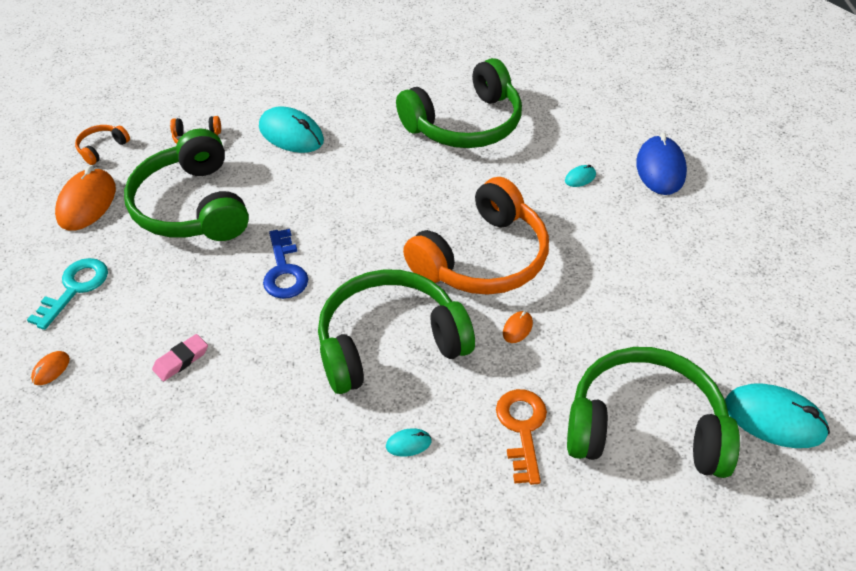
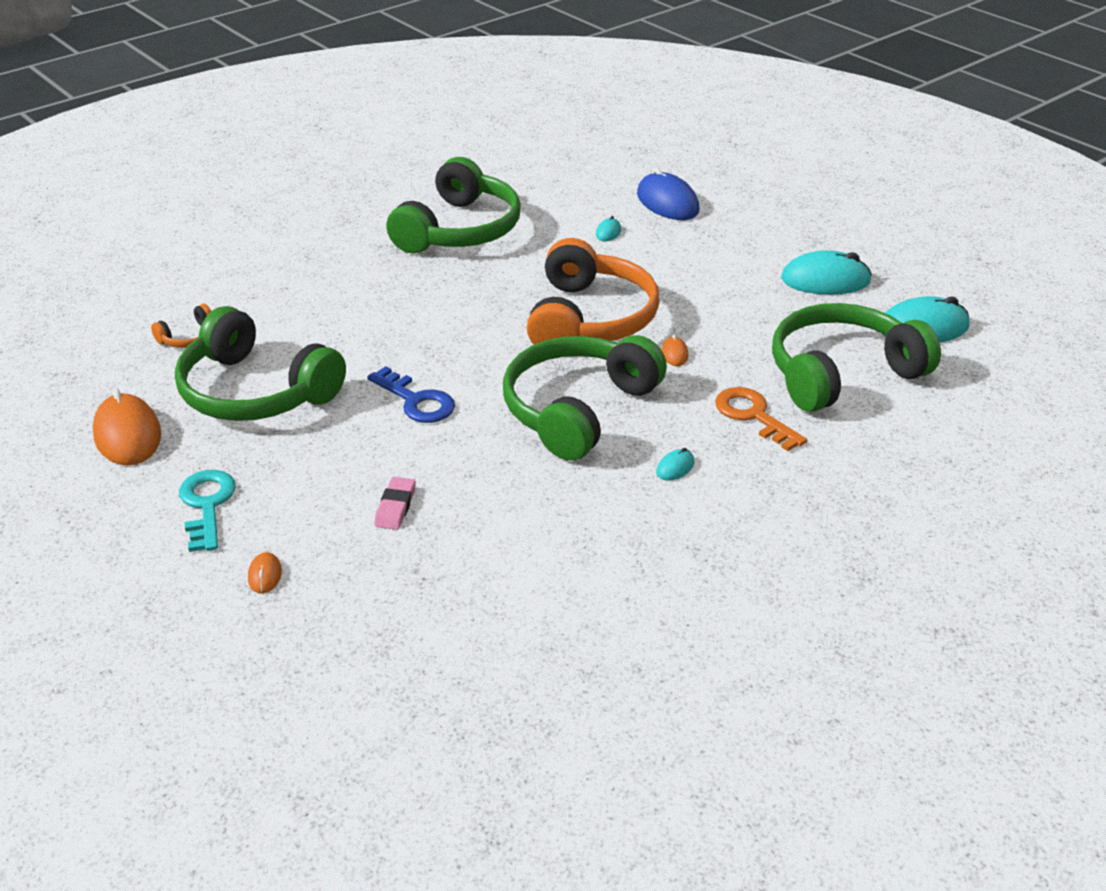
camera: 35 degrees left, 10 degrees down
(102, 148) = (84, 385): orange headphones -> none
(291, 134) = (292, 297): turquoise mouse -> turquoise mouse (825, 280)

